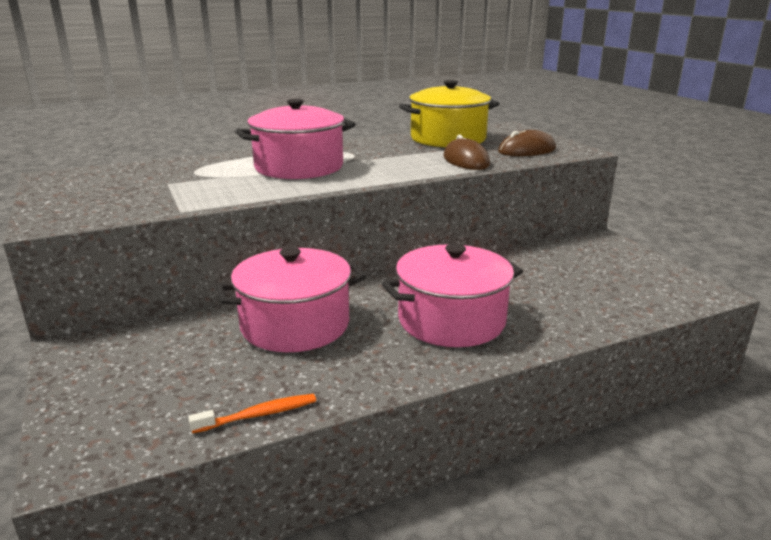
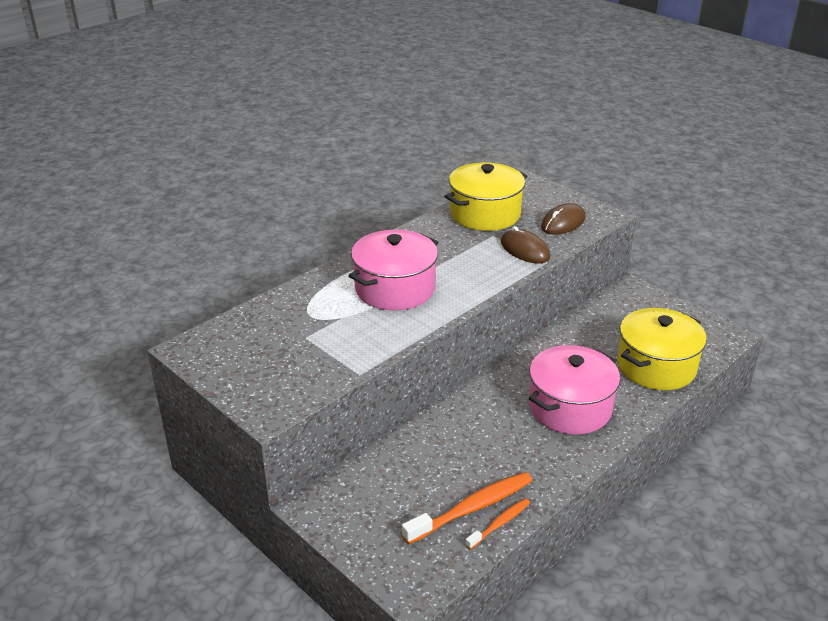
camera: 20 degrees left, 10 degrees up
(242, 390) = (472, 508): none -> orange toothbrush
(295, 325) = (461, 440): pink pot -> none
(591, 303) = (656, 366): none -> yellow pot

